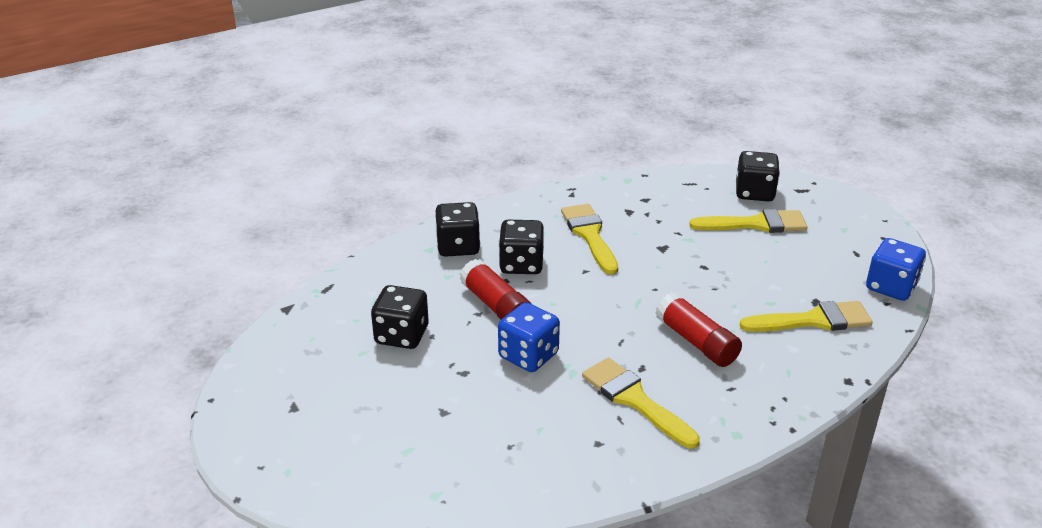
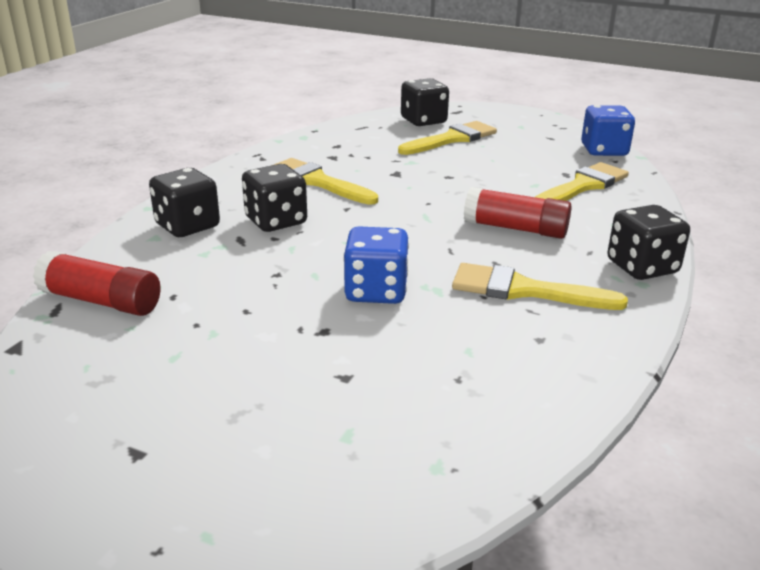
camera: 35 degrees left, 5 degrees down
(401, 335) = (208, 322): black dice -> black dice (642, 267)
(496, 306) = (289, 261): red glue stick -> red glue stick (101, 301)

